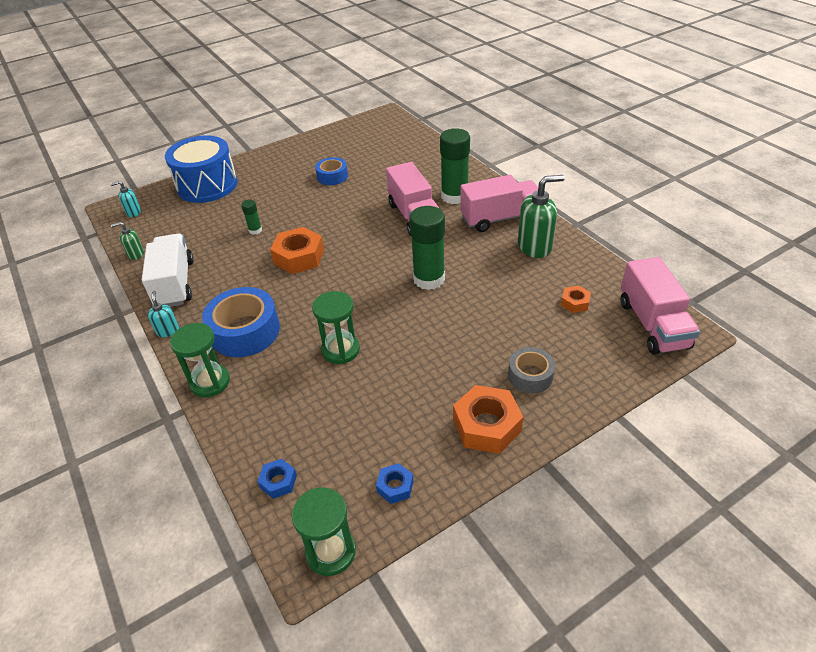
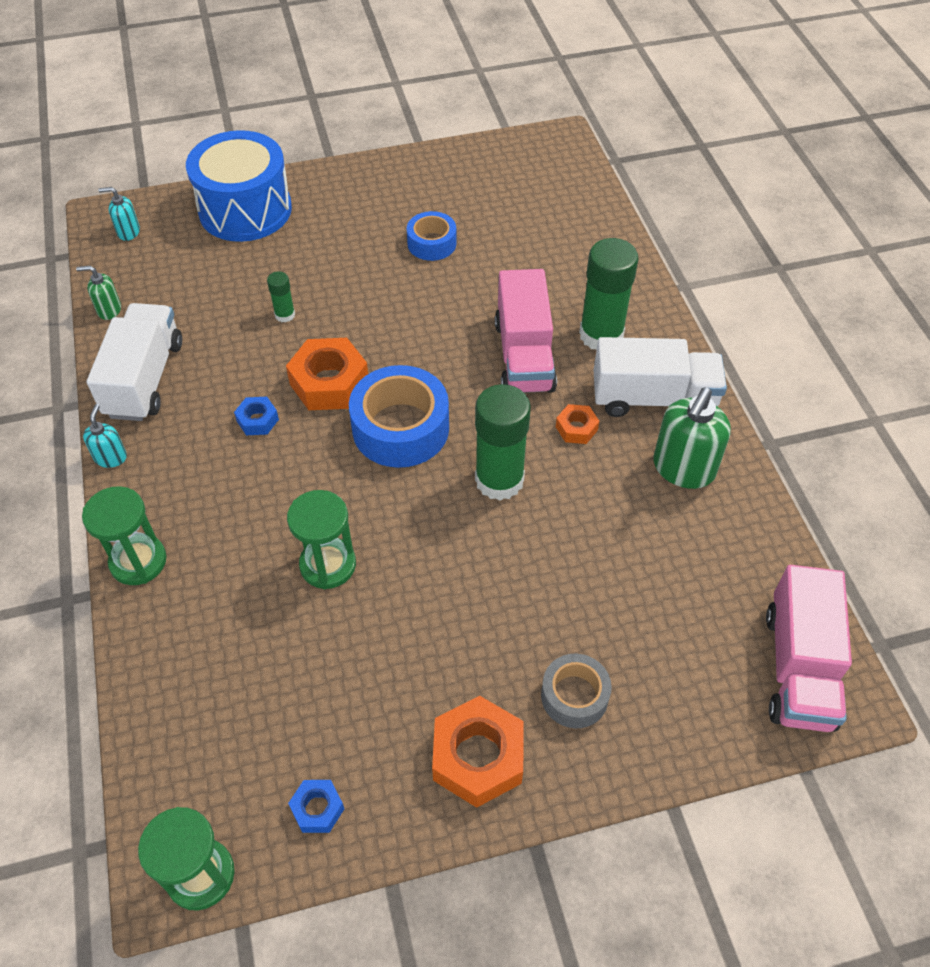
camera: 15 degrees right, 10 degrees up
(245, 331) = (211, 491): blue tape -> blue tape (400, 428)
(278, 482) = (172, 748): blue nut -> blue nut (257, 420)
(500, 218) = (653, 398): pink truck -> white truck
(535, 247) = (683, 469): green soap dispenser -> green soap dispenser turned 120 degrees clockwise
(575, 303) = (698, 591): orange nut -> orange nut (576, 428)

